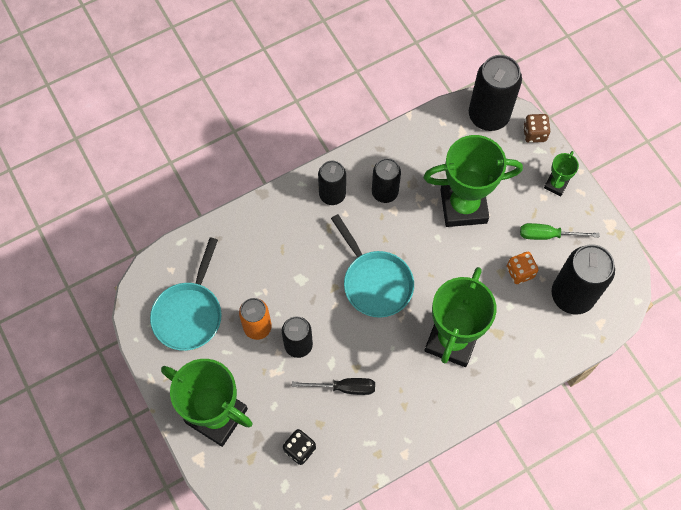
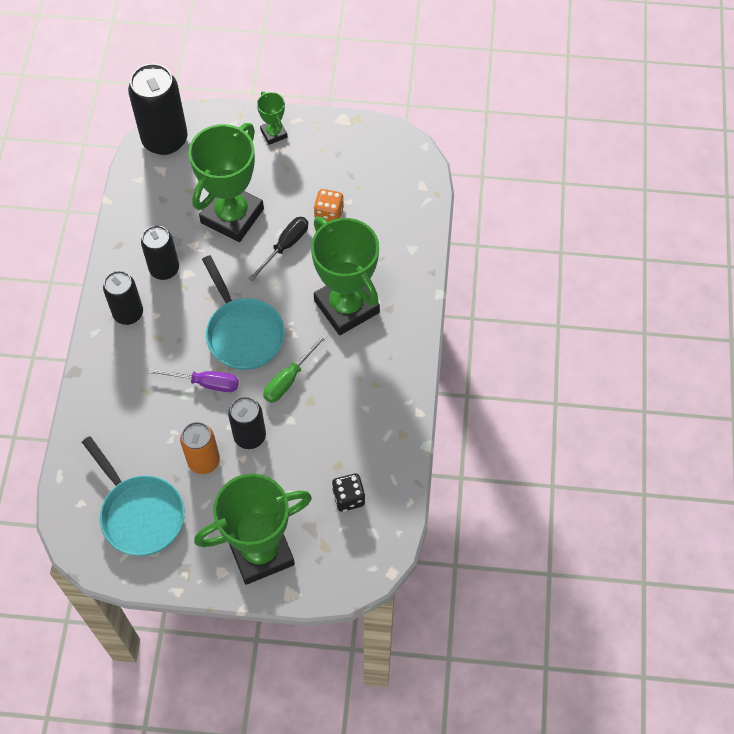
camera: 55 degrees left, 5 degrees down
(317, 285) = (205, 383): none -> purple screwdriver
(344, 388) = (321, 423): black screwdriver -> black screwdriver (285, 246)
(375, 282) = (243, 333): turquoise pan -> turquoise pan turned 60 degrees clockwise
(534, 134) = (213, 117): brown dice -> none
(548, 235) = (313, 170): green screwdriver -> green screwdriver (289, 379)
(572, 295) = (381, 189): black can -> none

